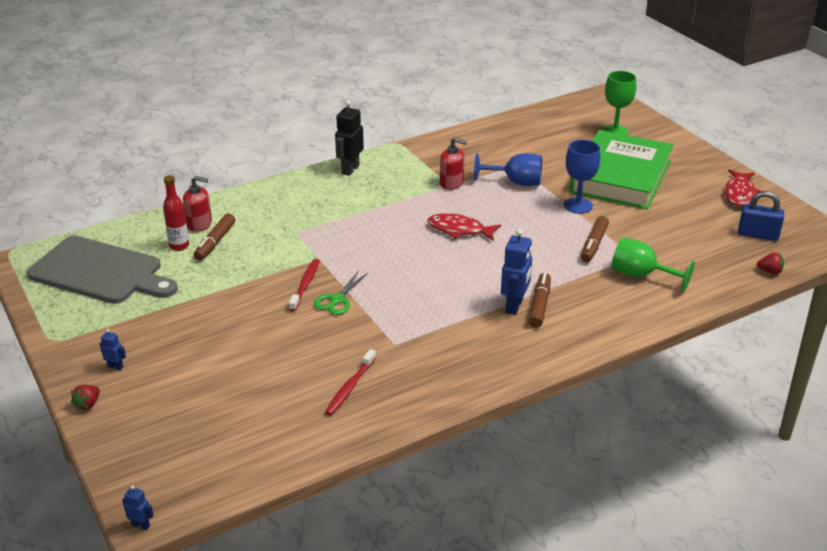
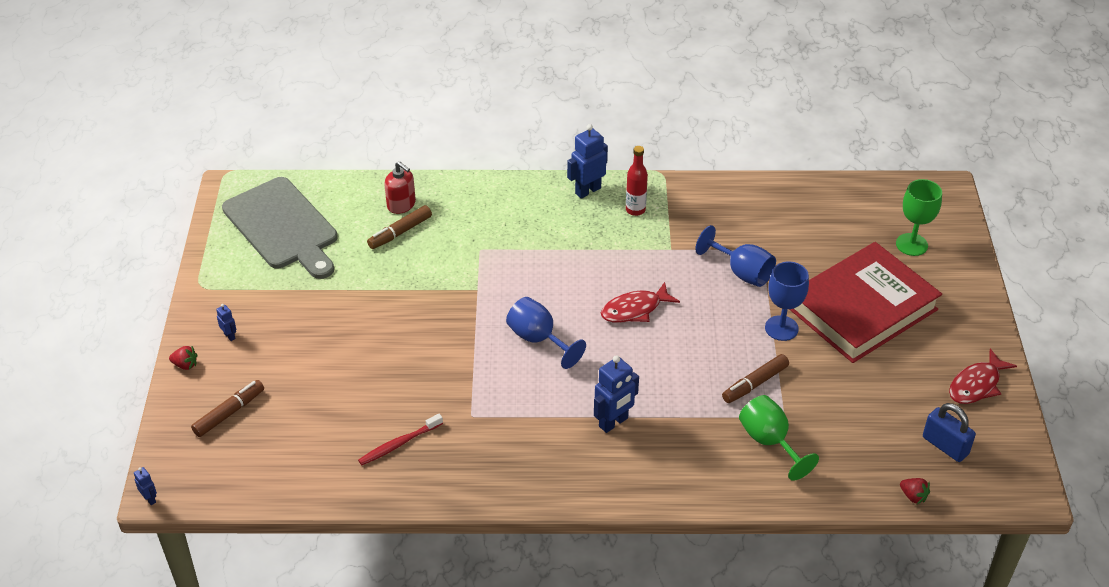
camera: 30 degrees right, 10 degrees up
(88, 404) = (185, 365): red strawberry -> red strawberry turned 135 degrees counterclockwise
(179, 246) = (367, 224): red bottle -> red bottle (635, 210)
(305, 285) = (443, 315): red toothbrush -> none
(337, 300) = (458, 344): green scissors -> none
(350, 169) = (587, 190): black robot -> blue robot
(401, 274) = (538, 339): none -> blue goblet
(452, 183) = (674, 248): red soap dispenser -> none
(459, 230) = (634, 309): red fish -> red fish turned 75 degrees counterclockwise
(539, 305) = (638, 432): brown marker -> brown marker (229, 413)
(621, 176) = (862, 309): green book -> red book

